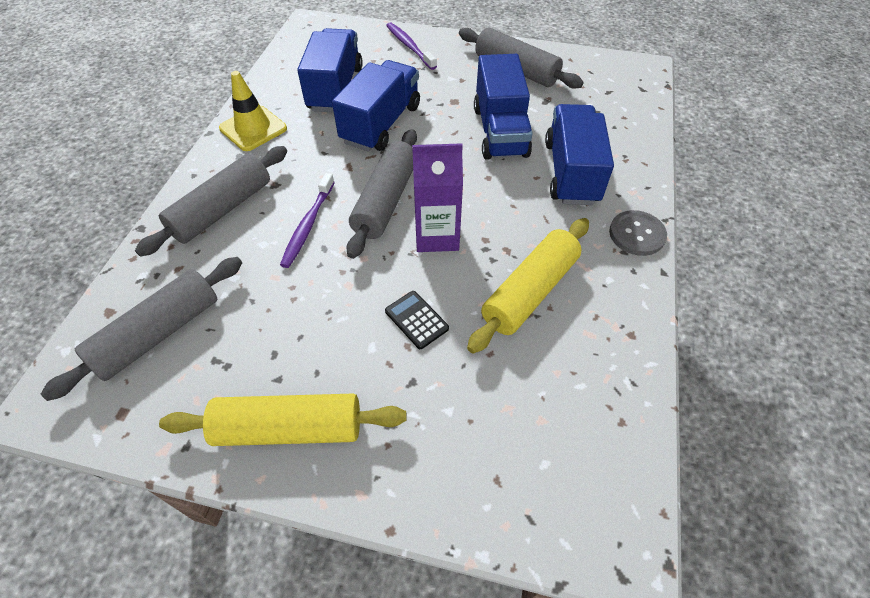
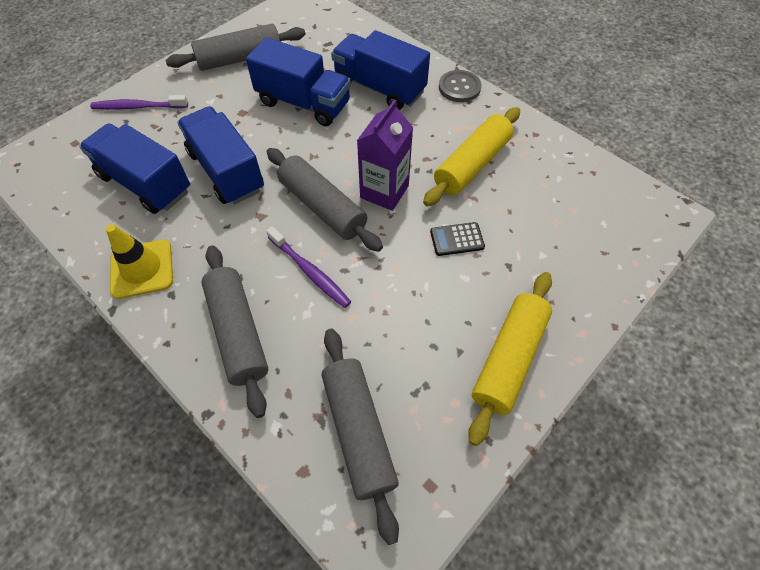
camera: 60 degrees left, 5 degrees up
(530, 292) = (472, 165): yellow rolling pin -> yellow rolling pin turned 60 degrees clockwise

